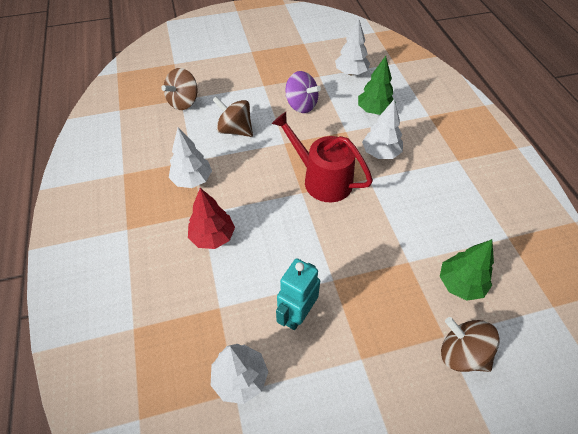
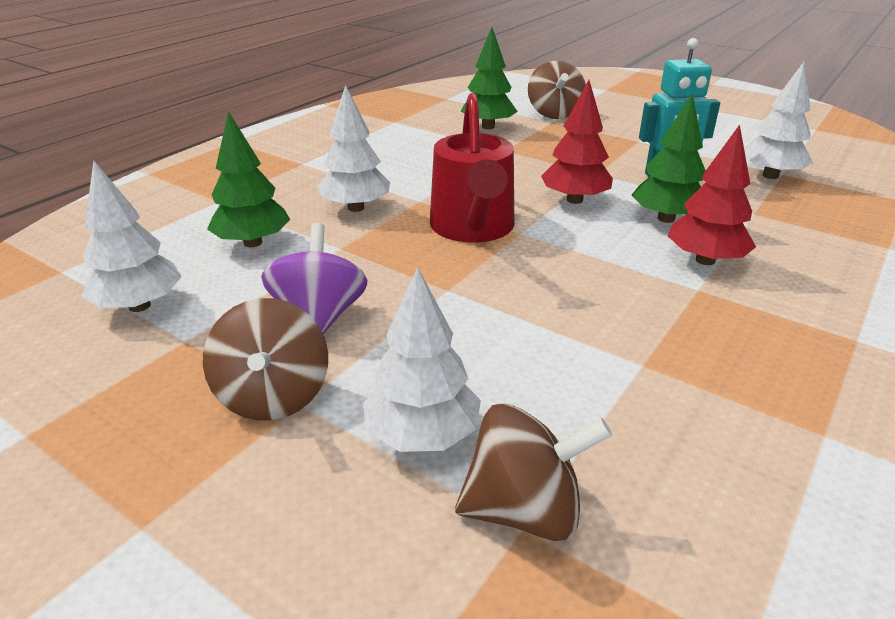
camera: 130 degrees left, 20 degrees down
(192, 180) = (672, 335): white tree -> white tree (422, 435)
(235, 130) = (495, 359): brown spinning top -> brown spinning top (274, 396)
(256, 259) = (666, 218): none -> green tree
(311, 239) = (574, 200): none -> red tree

